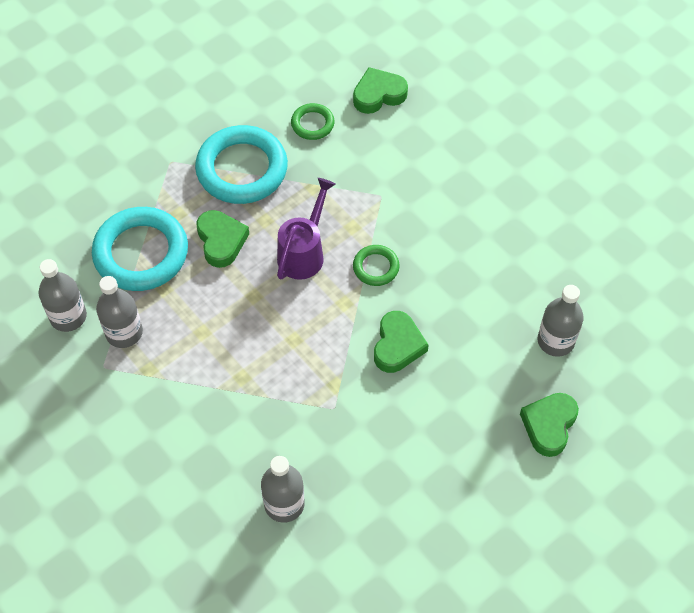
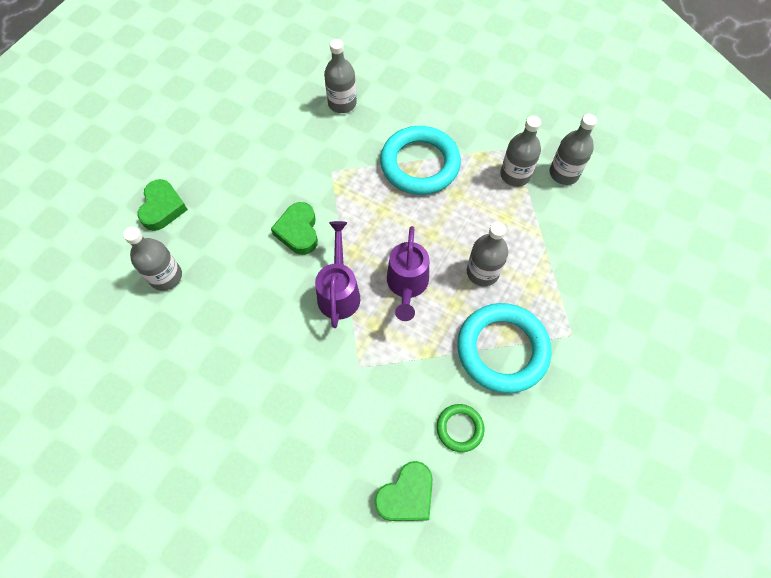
camera: 160 degrees right, 5 degrees up
(141, 253) = (542, 240): turquoise ring -> turquoise ring (420, 164)
(221, 241) = (482, 272): green heart -> grey bottle
(376, 267) = (339, 292): green ring -> purple watering can

